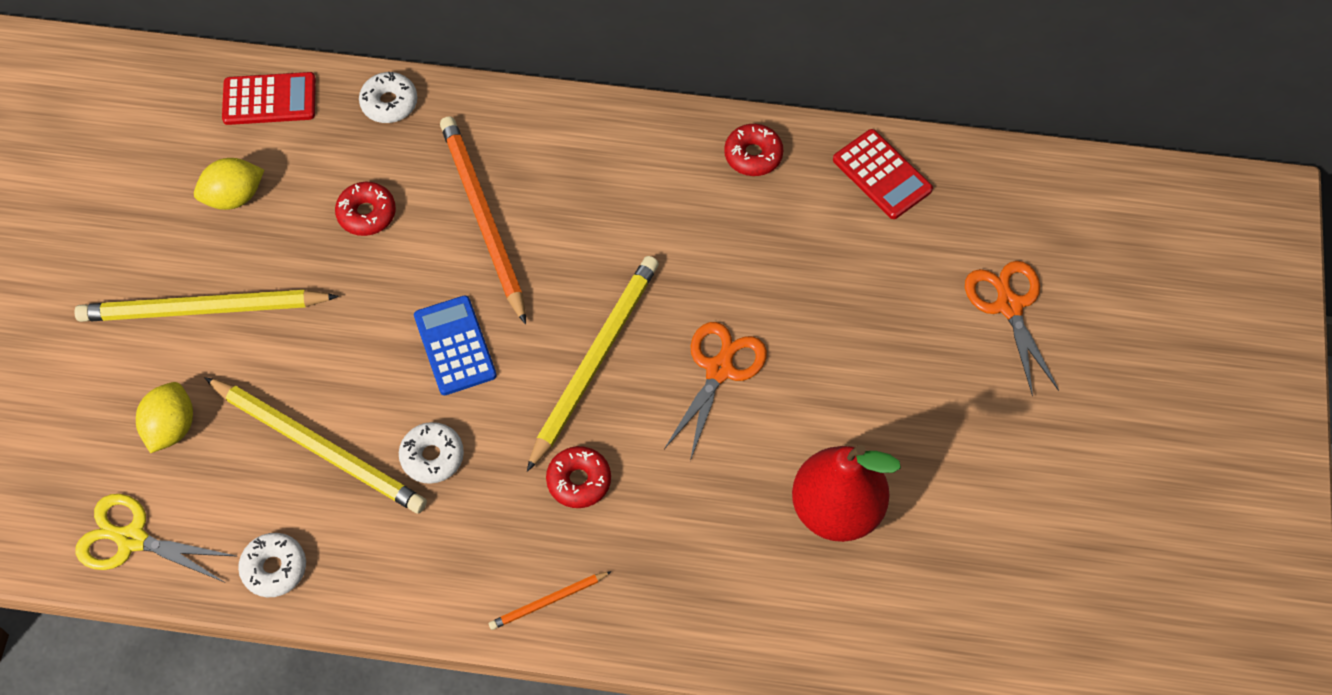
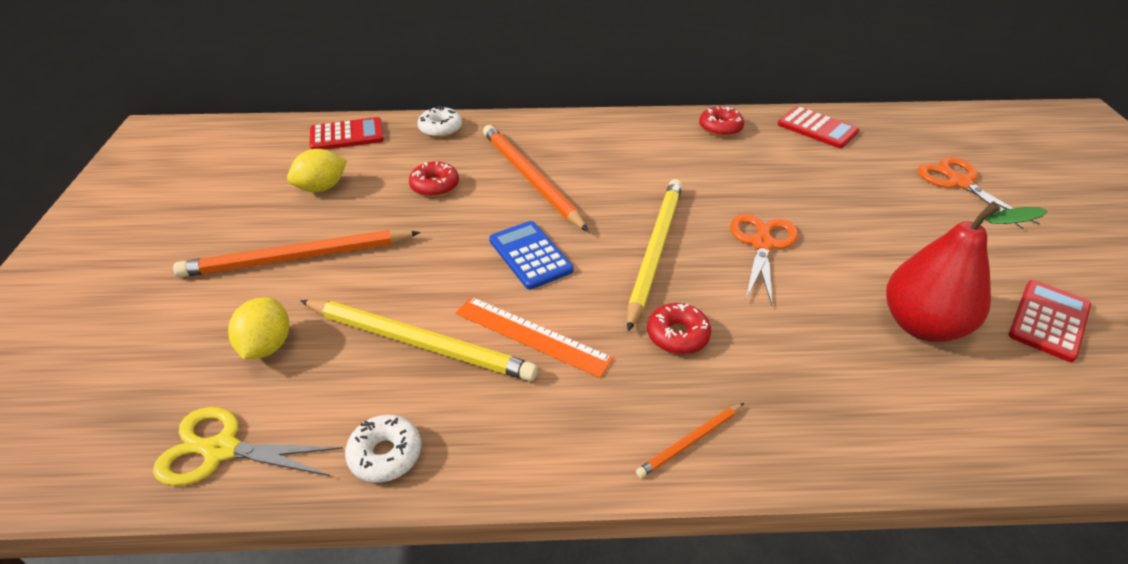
camera: 10 degrees left, 20 degrees down
(204, 310) = (298, 258): yellow pencil -> orange pencil
(432, 457) = (532, 335): white donut -> orange ruler
(975, 526) = (1049, 320): none -> red calculator

